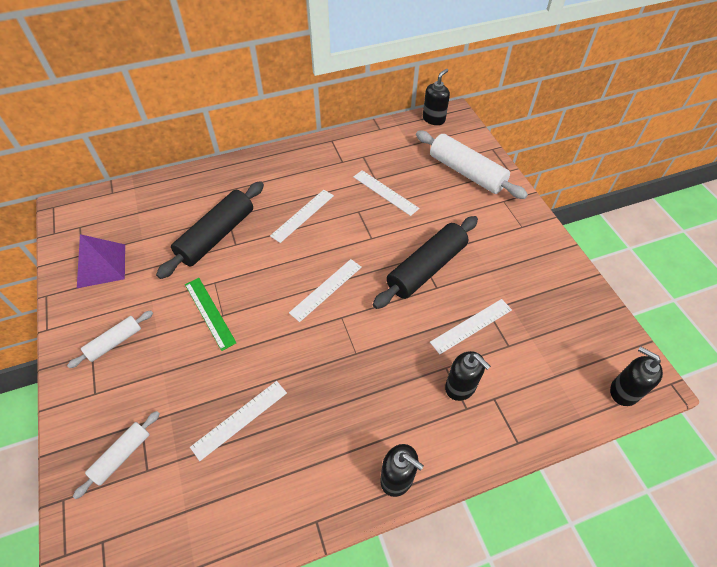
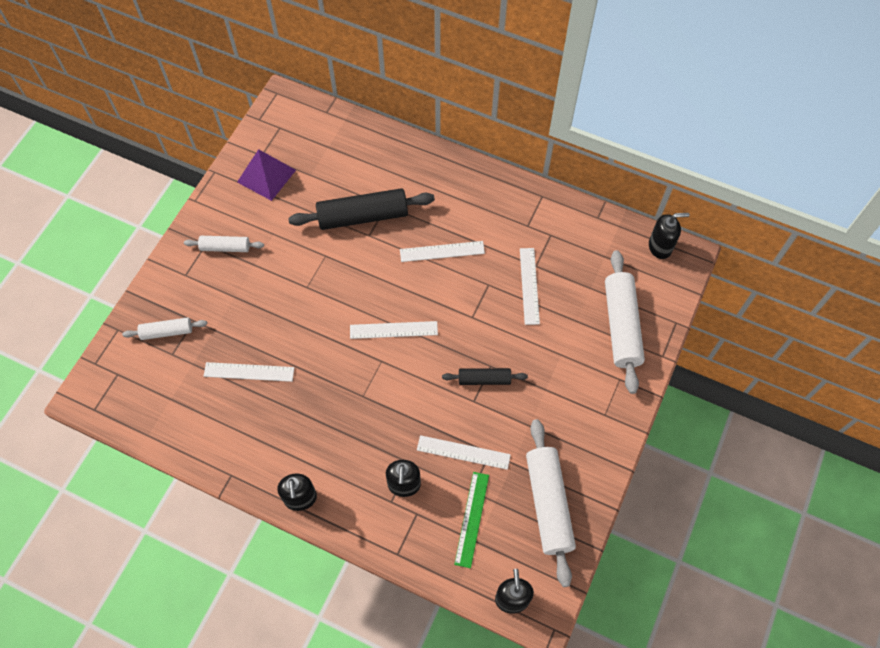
camera: 45 degrees right, 10 degrees up
(209, 313) = (300, 277): green ruler -> green ruler (471, 519)
(426, 268) = (484, 379): black rolling pin -> black rolling pin, size x0.54
(562, 307) = (548, 504): none -> white rolling pin

